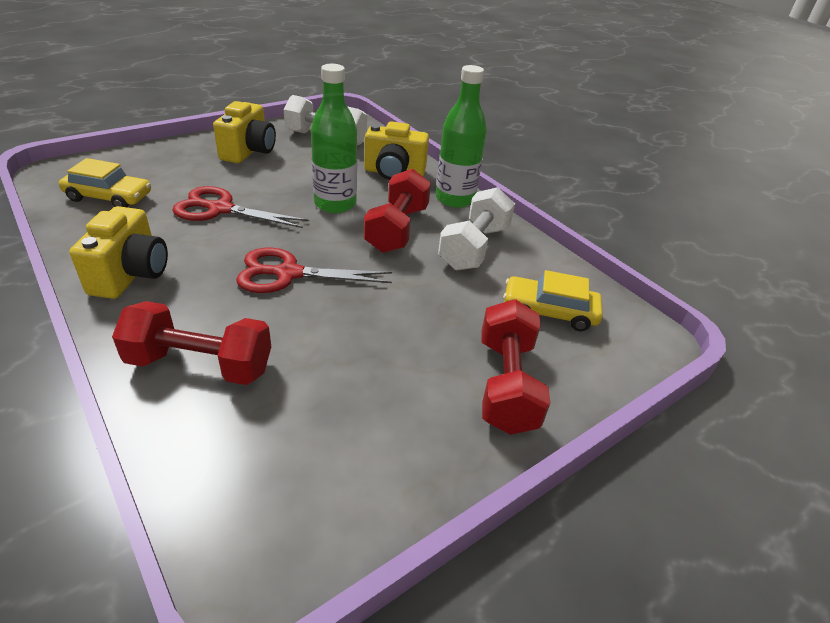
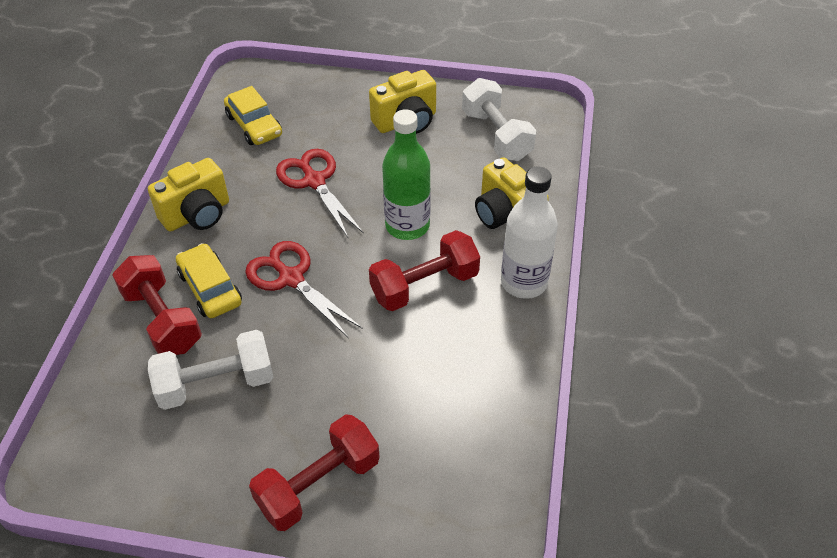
camera: 50 degrees right, 10 degrees up
(455, 199) = (524, 282): green bottle -> white bottle
(474, 247) = (465, 348): white dumbbell -> white dumbbell (216, 384)
(549, 311) = (440, 455): yellow car -> yellow car (210, 288)

